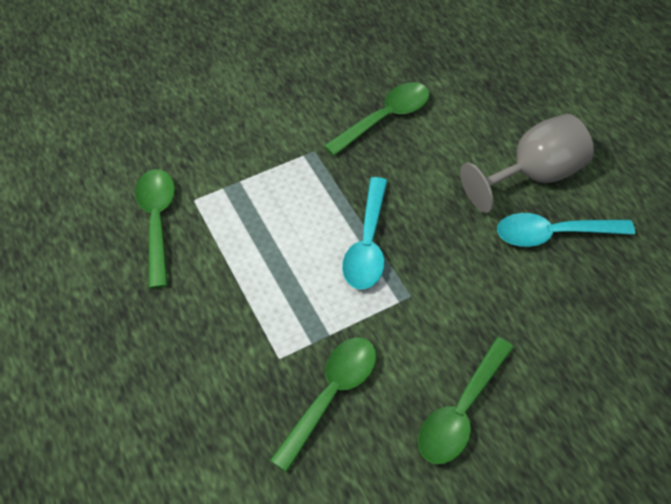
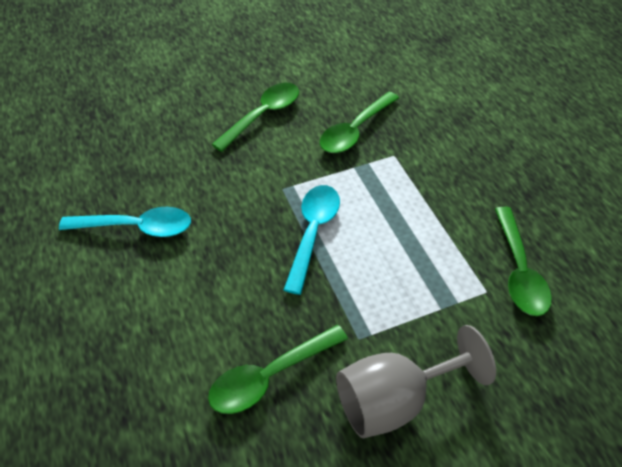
camera: 175 degrees left, 5 degrees down
(533, 175) = (127, 287): grey goblet -> grey goblet (394, 400)

